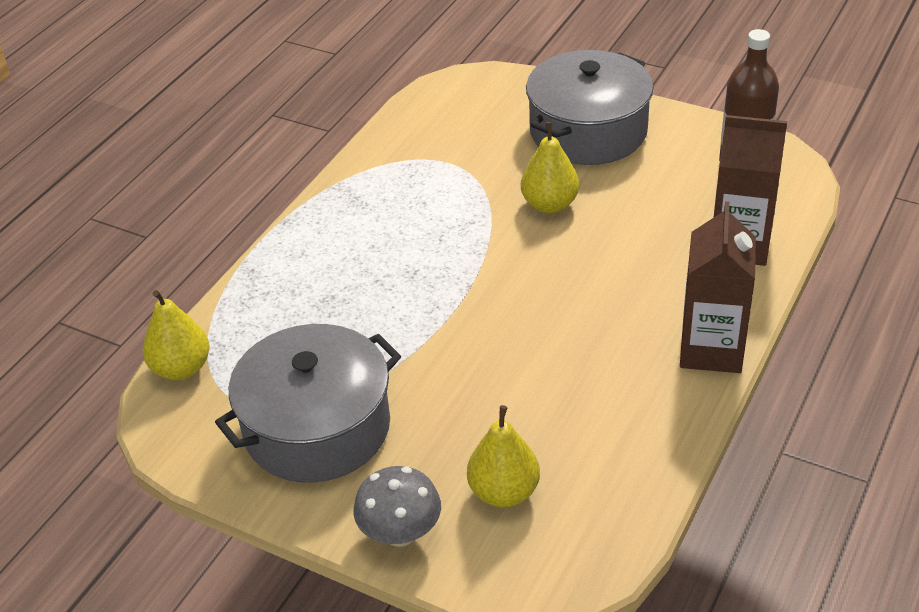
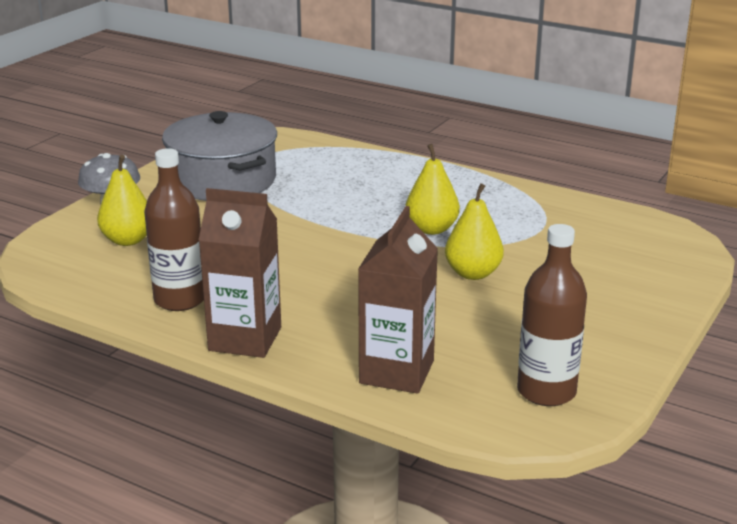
camera: 90 degrees right, 15 degrees down
(181, 368) = (298, 140): yellow pear -> yellow pear (431, 229)
(588, 131) = (601, 300): grey pot -> none
(644, 413) = (180, 300): none -> brown bottle

